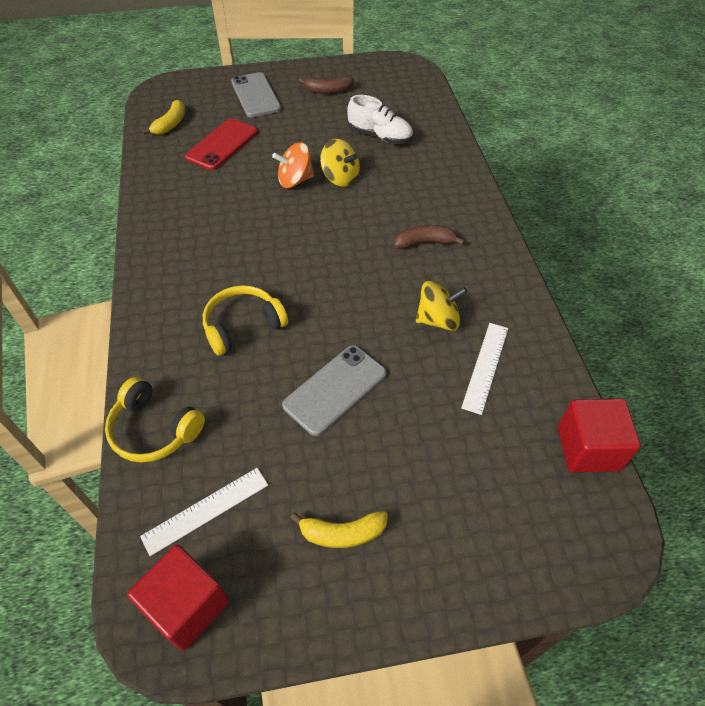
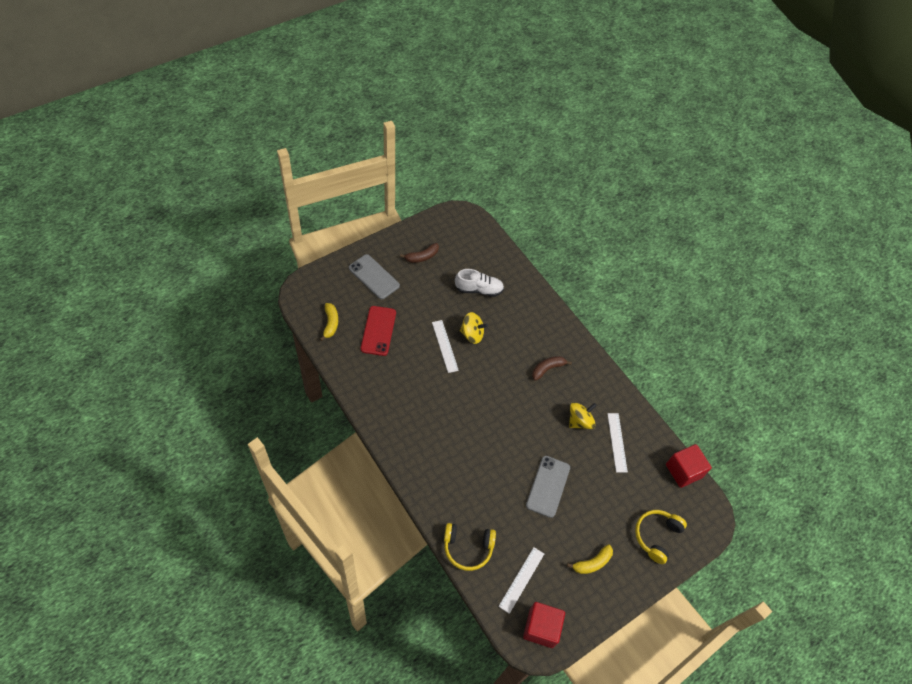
camera: 30 degrees left, 5 degrees up
(243, 325) = (476, 465): yellow headphones -> yellow headphones (656, 536)
(295, 180) = (444, 346): orange spinning top -> white ruler

